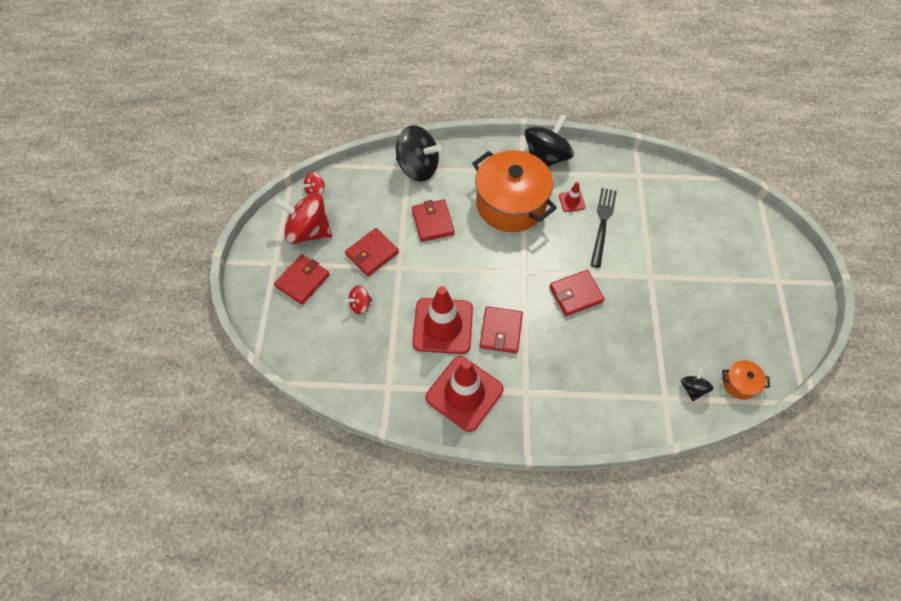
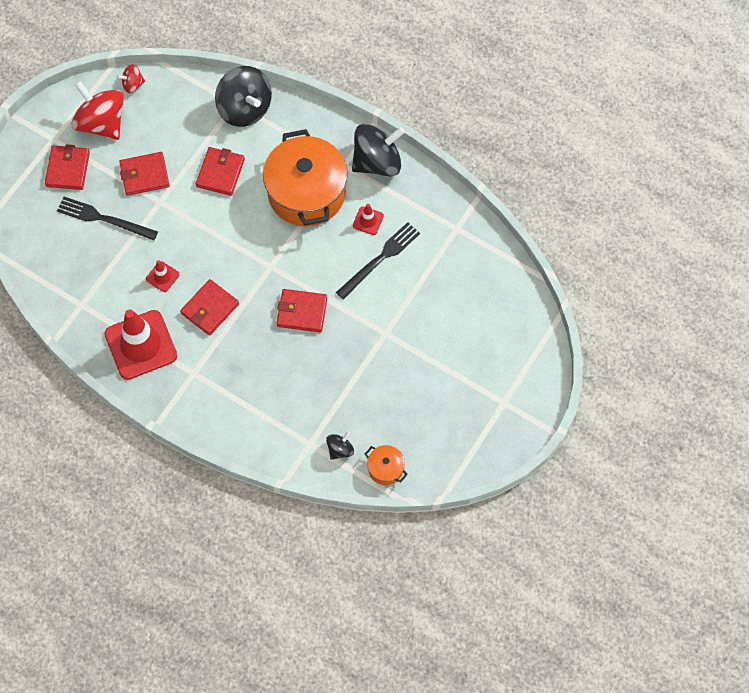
camera: 30 degrees right, 5 degrees up
(302, 280) = (68, 169): red wallet -> red wallet turned 60 degrees counterclockwise
(360, 305) = (103, 219): red spinning top -> black fork
(443, 326) = (162, 276): red traffic cone -> red traffic cone, size x0.44

